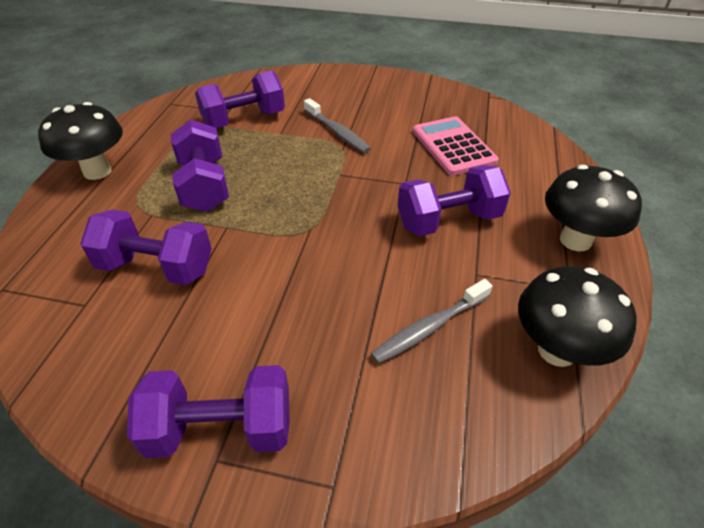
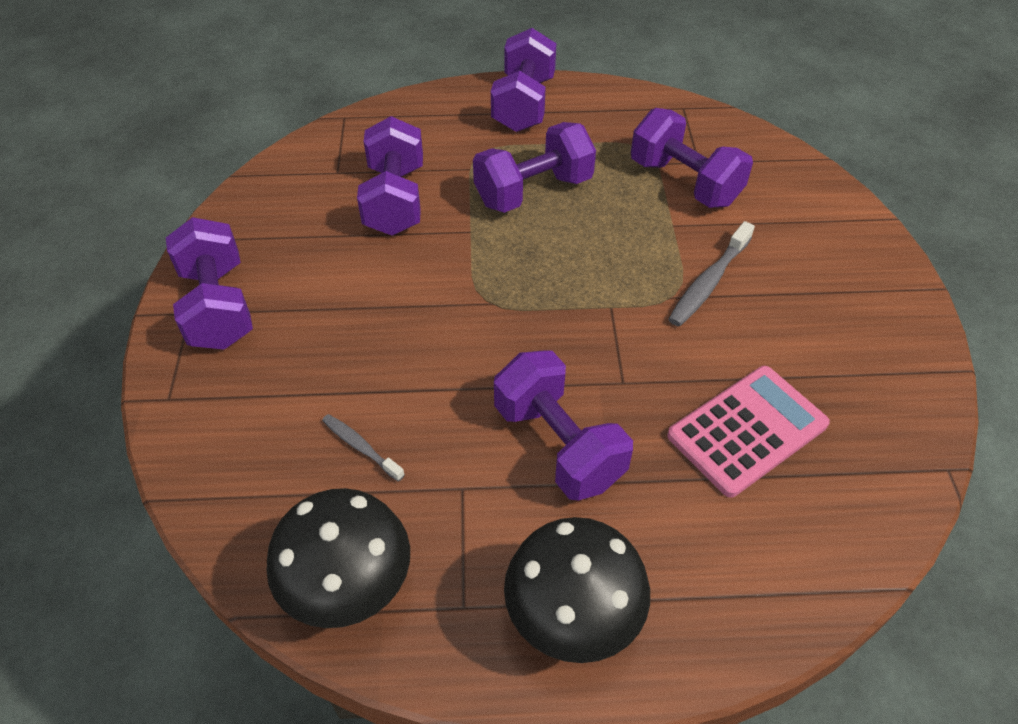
camera: 75 degrees right, 5 degrees up
(97, 171) = (523, 104): black mushroom -> purple dumbbell
(429, 328) = (360, 447): grey toothbrush -> grey toothbrush, size x0.62

